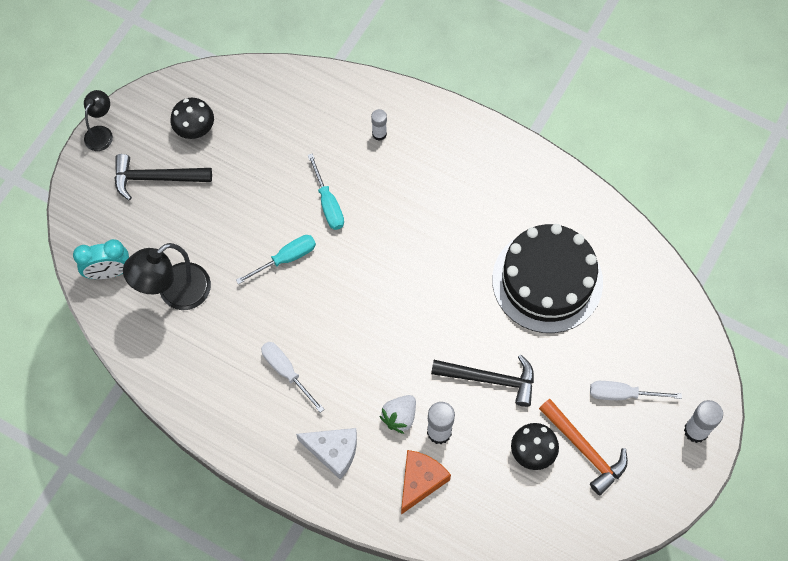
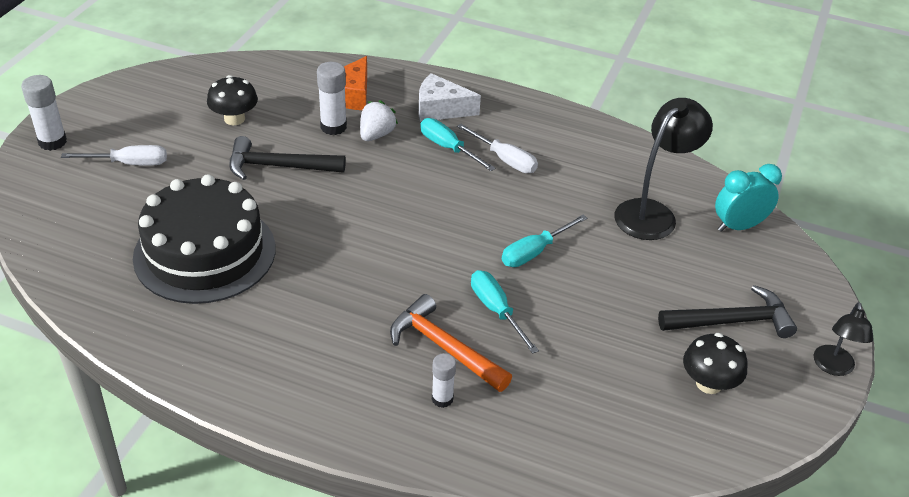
camera: 170 degrees right, 25 degrees down
(335, 392) = (448, 148): none -> turquoise screwdriver
(584, 450) = (179, 123): orange hammer -> orange hammer (444, 347)

